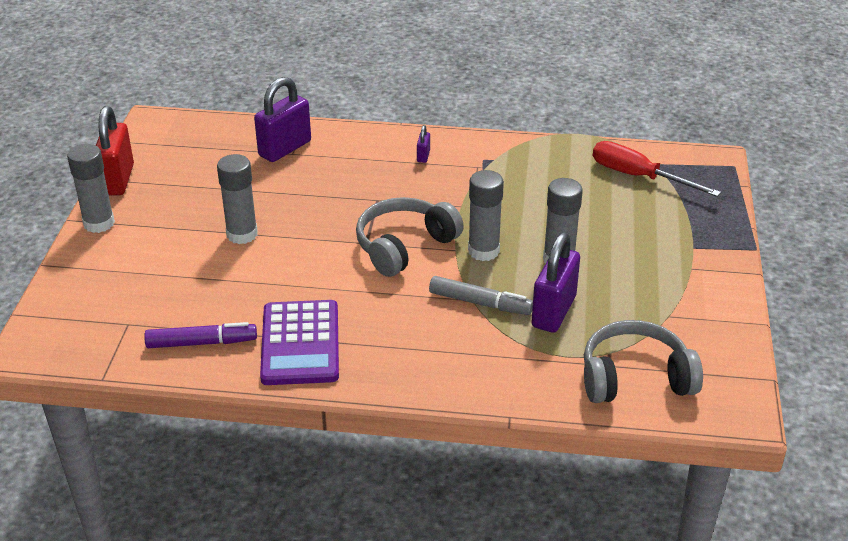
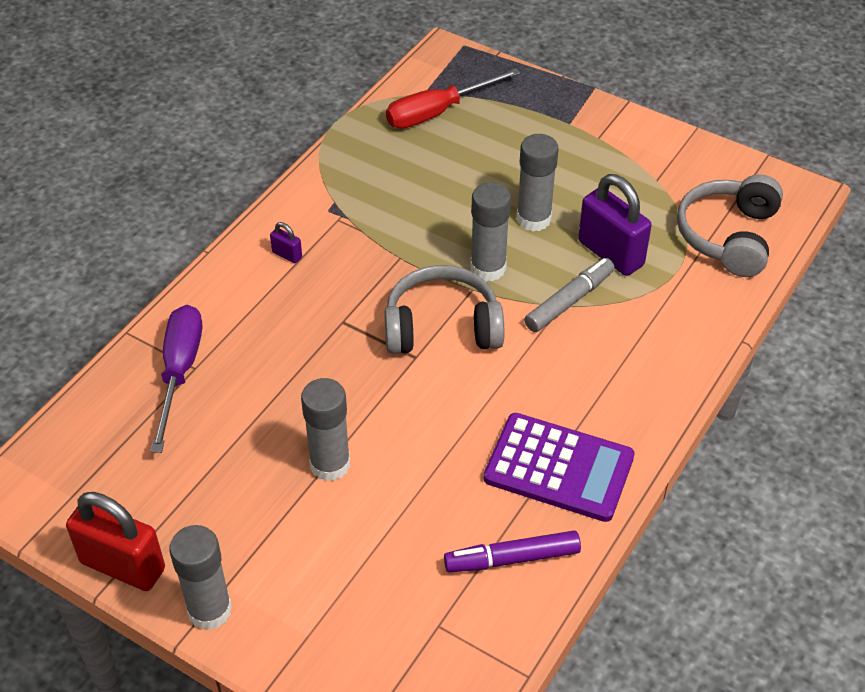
camera: 65 degrees left, 10 degrees up
(201, 343) = (512, 558): purple marker -> purple marker turned 120 degrees counterclockwise
(285, 149) = (180, 372): purple padlock -> purple screwdriver
(404, 246) = (442, 327): grey headphones -> grey headphones turned 105 degrees clockwise

